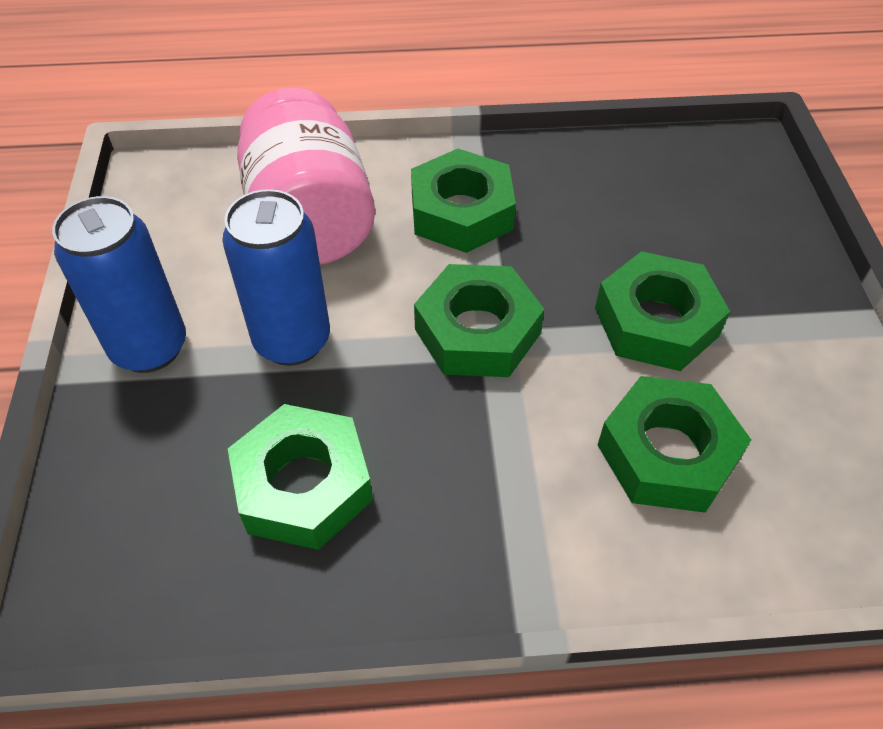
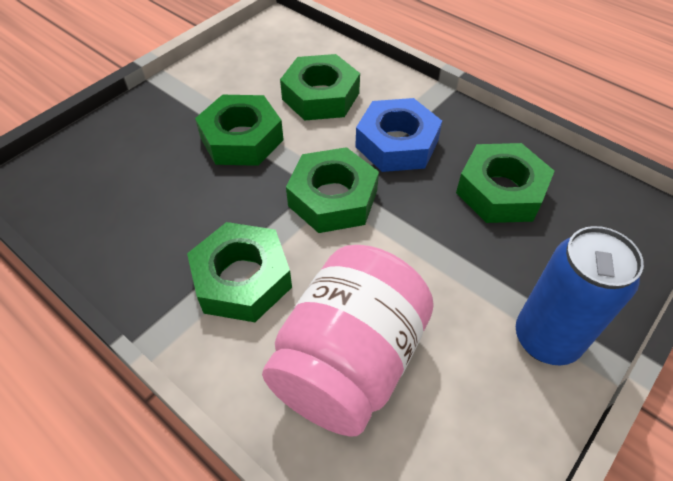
camera: 135 degrees left, 0 degrees up
(292, 341) = (444, 271): blue can -> none
(490, 456) = (397, 143): none -> blue nut

